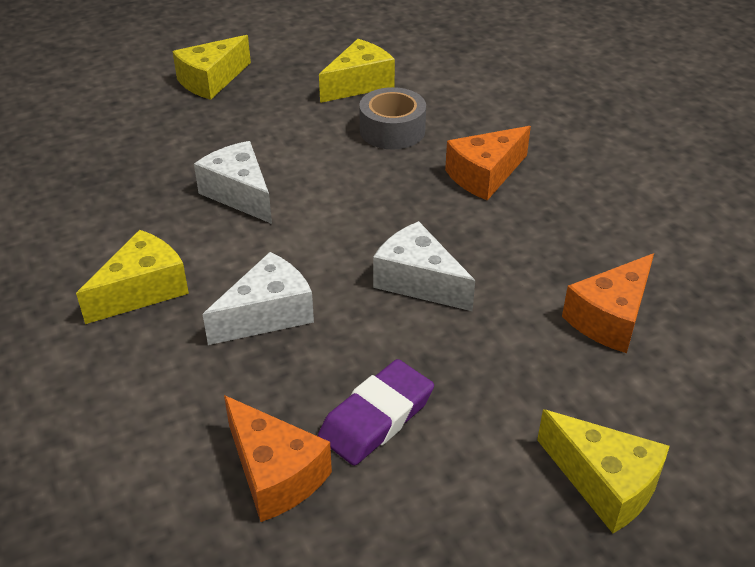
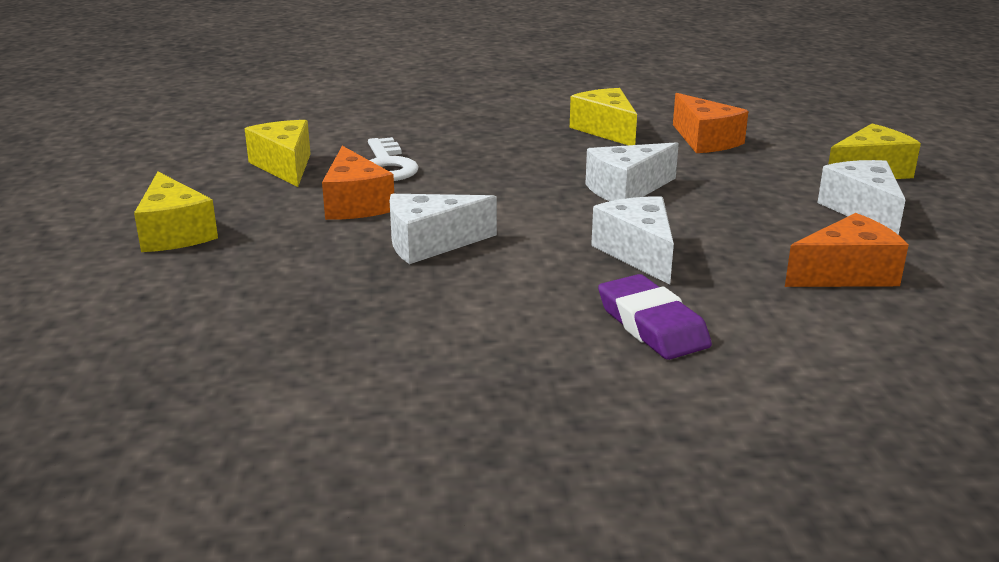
camera: 70 degrees left, 15 degrees down
(143, 290) = (564, 309): yellow cheese -> yellow cheese (606, 130)
(376, 417) = (789, 228): purple eraser -> purple eraser (652, 325)
(392, 130) = (387, 165): grey tape -> white key
(461, 481) = (863, 211): none -> white cheese
(485, 175) = (496, 145): orange cheese -> orange cheese (355, 204)

